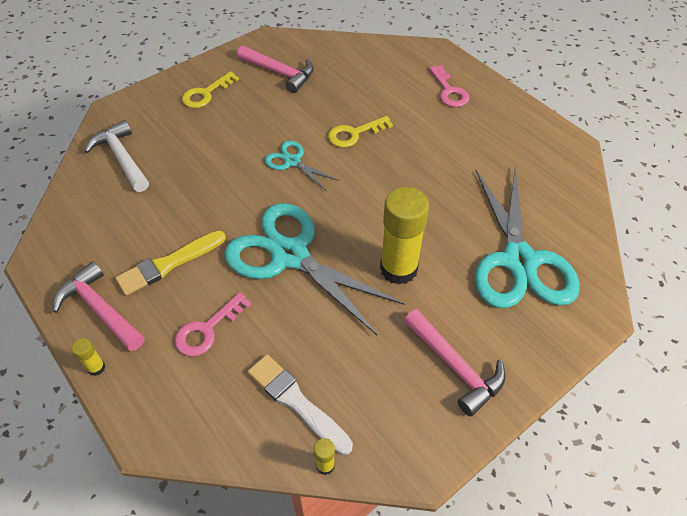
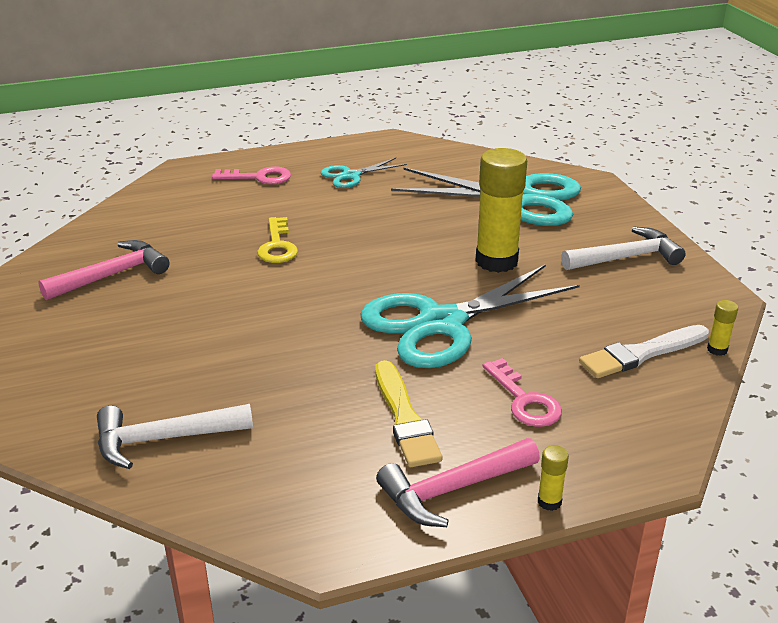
camera: 70 degrees left, 20 degrees down
(206, 93) = (93, 341): yellow key -> none
(292, 161) = (290, 295): turquoise scissors -> turquoise scissors (351, 175)
(455, 367) = (626, 257): pink hammer -> white hammer

